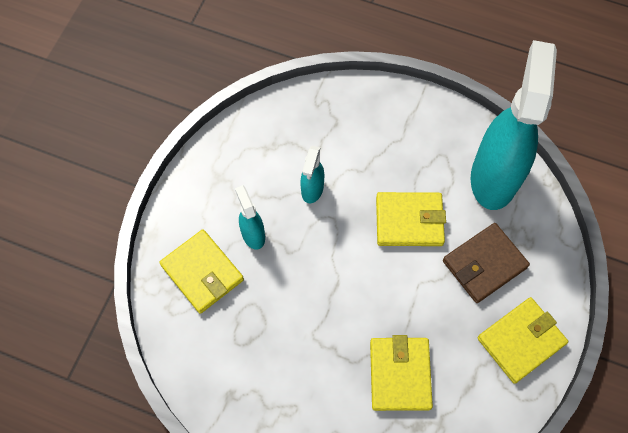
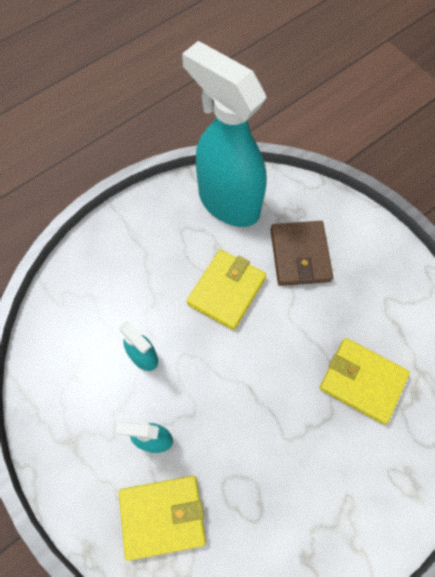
camera: 60 degrees left, 0 degrees up
(521, 341) = (380, 267): yellow wallet -> none

